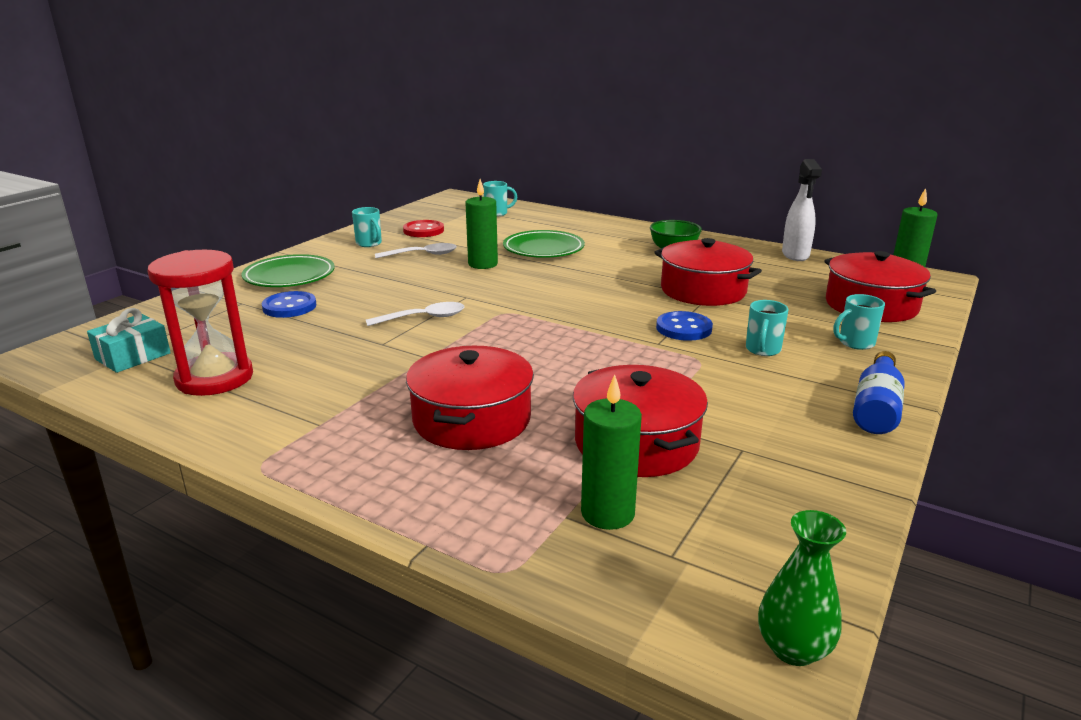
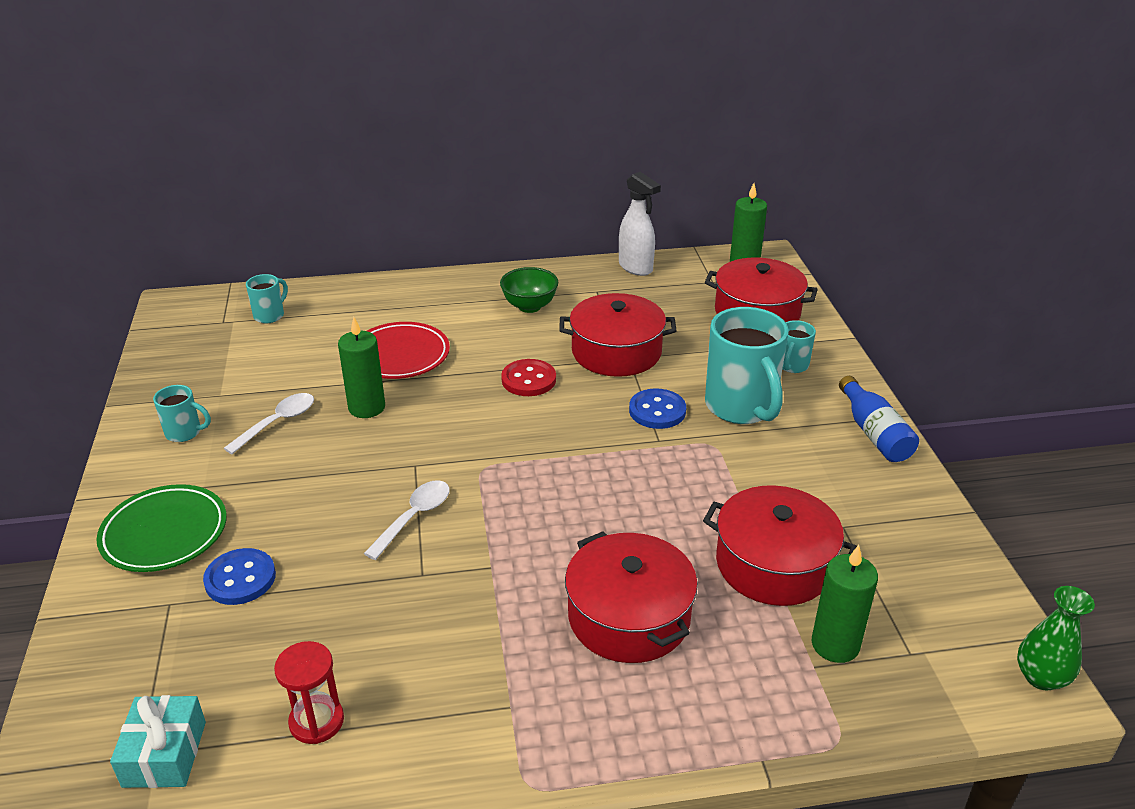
camera: 40 degrees left, 10 degrees up
(215, 378) = (316, 721): red hourglass -> red hourglass, size x0.58
(423, 230) = (221, 381): red button -> red button (528, 380)
(543, 249) = (400, 356): green plate -> red plate
(762, 350) = (741, 408): turquoise mug -> turquoise mug, size x2.09

